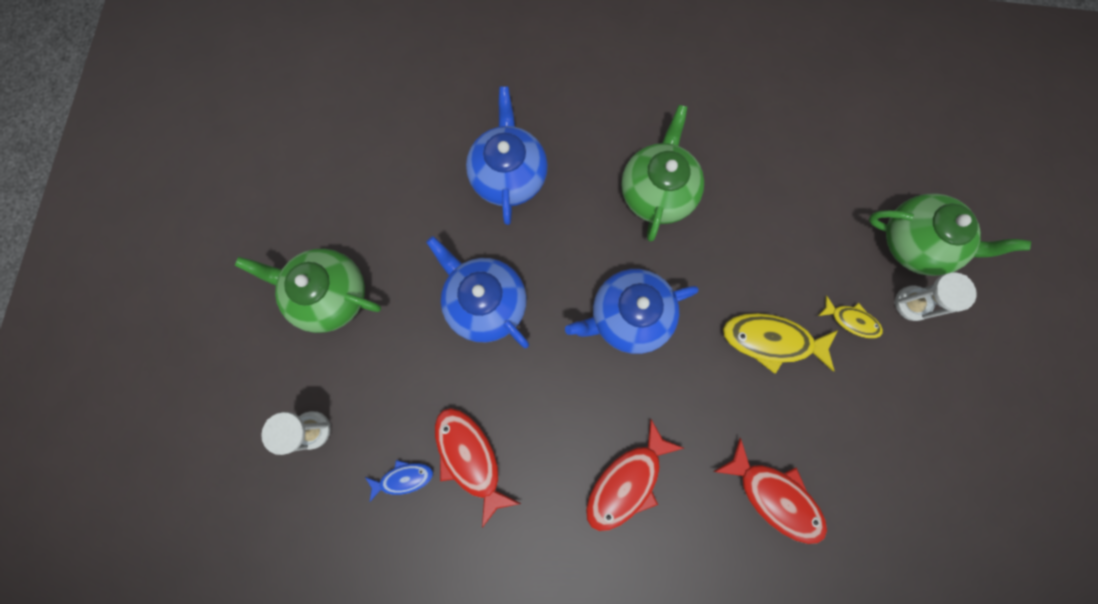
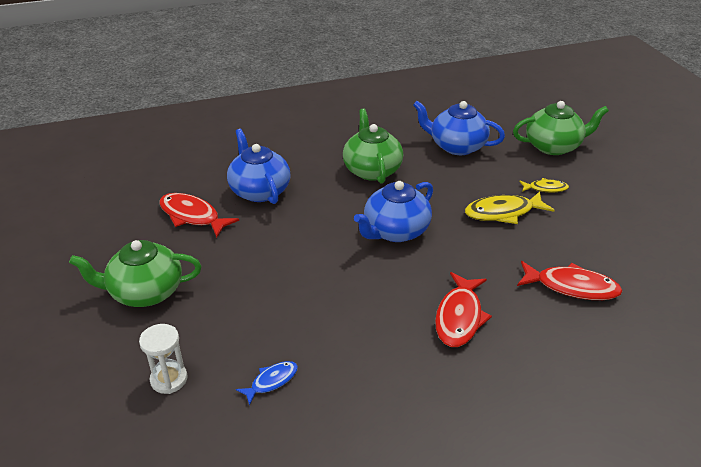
camera: 25 degrees left, 40 degrees down
(470, 458) = (323, 348): red fish -> red fish (192, 216)
(485, 303) = (281, 257): blue teapot -> blue teapot (456, 146)
(912, 303) = (575, 171): white hourglass -> none

